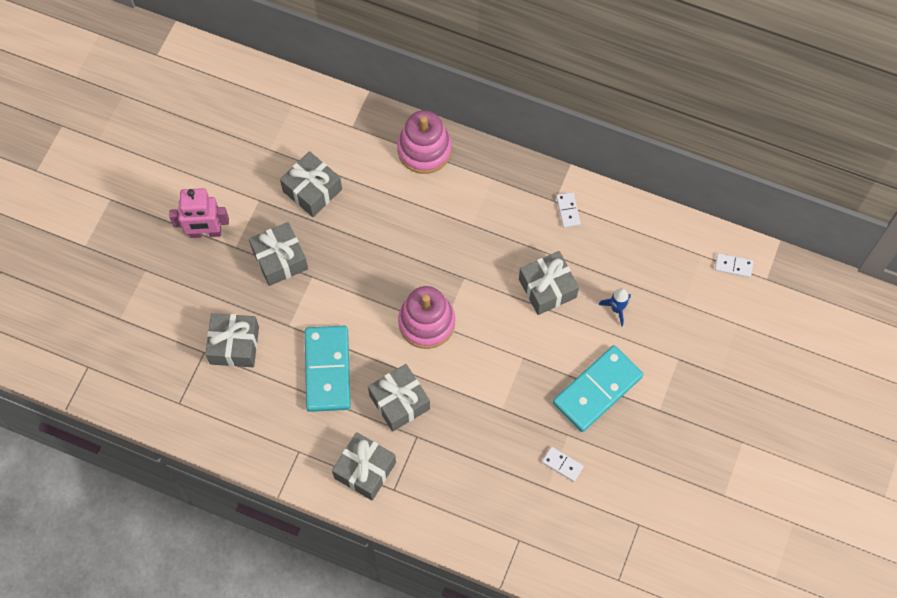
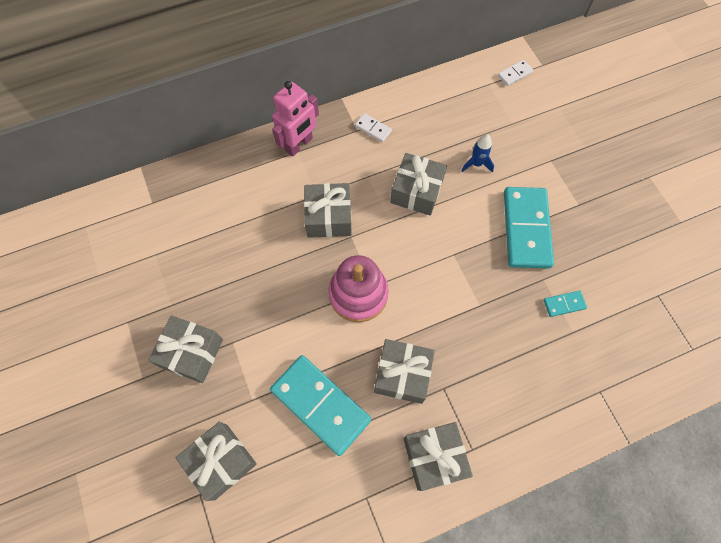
camera: 45 degrees left, 0 degrees up
(205, 232) = (103, 390): pink robot -> pink robot (299, 145)
(312, 190) = (166, 276): grey gift -> grey gift (328, 217)
(424, 150) = (226, 173): pink stacking toy -> none
(562, 464) = (564, 304): white domino -> turquoise domino

